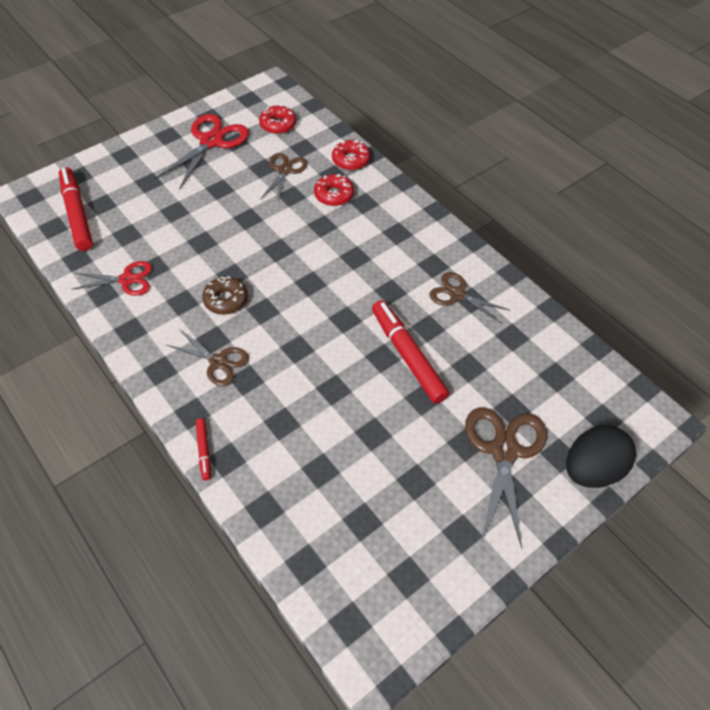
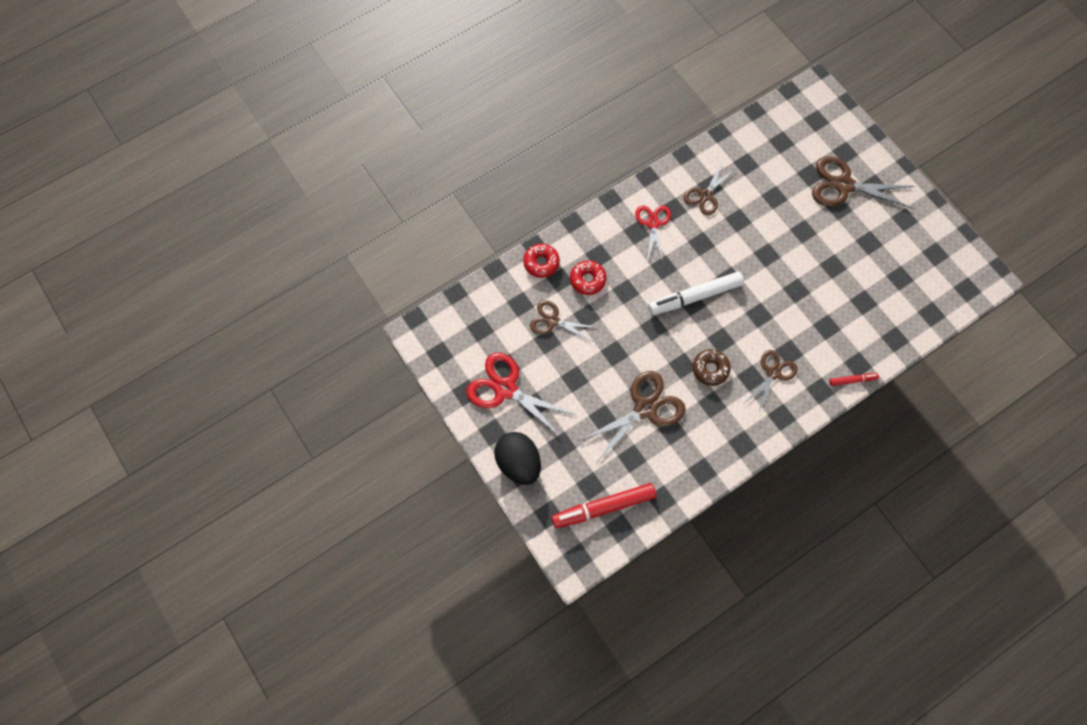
camera: 85 degrees left, 15 degrees up
(127, 280) = (687, 452): red scissors -> red scissors (653, 223)
(182, 244) = (645, 408): none -> brown scissors
(278, 125) = (484, 326): red donut -> none
(319, 285) = (695, 296): none -> white marker
(407, 355) = (765, 237): red marker -> none
(591, 470) = (855, 136): black egg -> black egg (518, 463)

